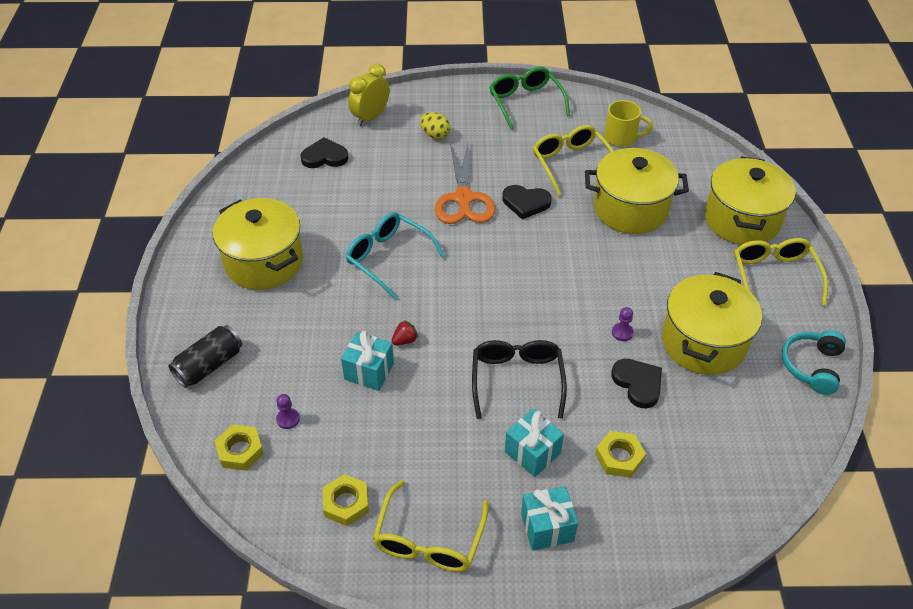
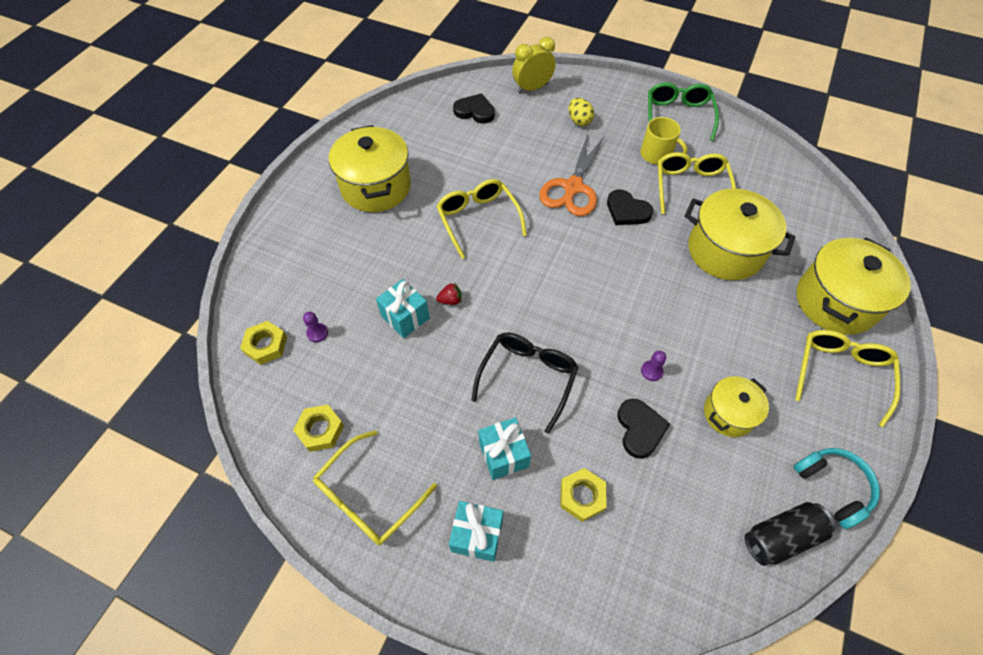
camera: 25 degrees right, 10 degrees up
(209, 365) = (285, 261): black can -> black can (781, 537)
(388, 257) = (478, 219): turquoise glasses -> yellow glasses
(621, 137) = (753, 177): yellow mug -> yellow mug (657, 155)
(703, 342) = (728, 414): yellow pot -> yellow pot, size x0.57
(811, 366) = (833, 486): turquoise headphones -> turquoise headphones turned 105 degrees clockwise

